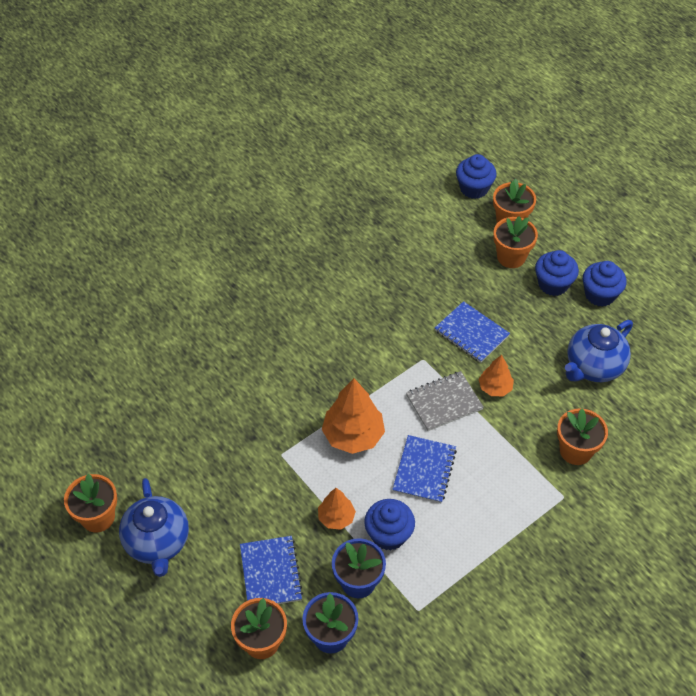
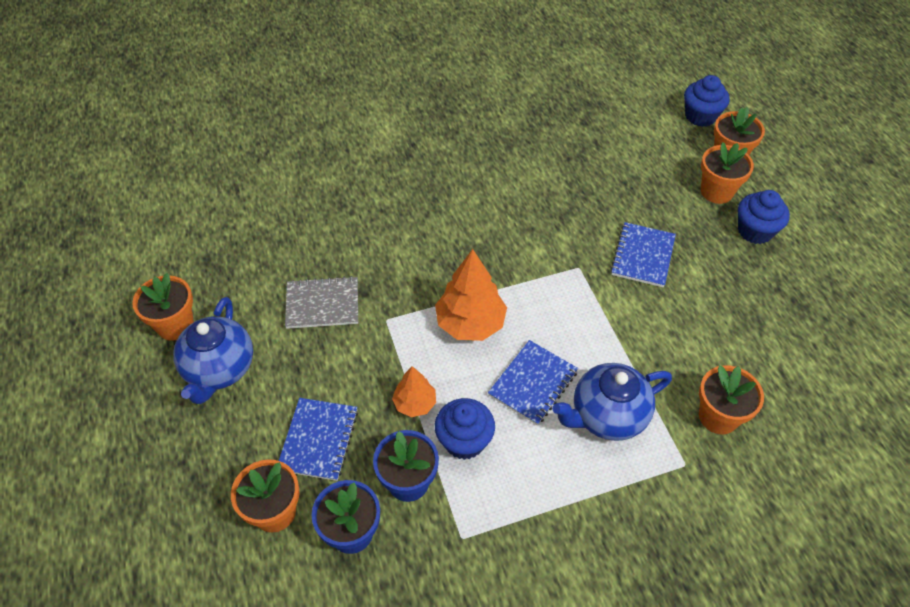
camera: 20 degrees right, 0 degrees up
(444, 402) = (584, 318): grey notebook -> grey notebook (322, 304)
(471, 333) = (643, 256): blue notebook -> blue notebook turned 45 degrees clockwise
(495, 388) = (647, 320): orange tree -> none
(593, 367) = (772, 330): blue teapot -> blue teapot (607, 416)
(600, 295) = (806, 256): blue cupcake -> none

